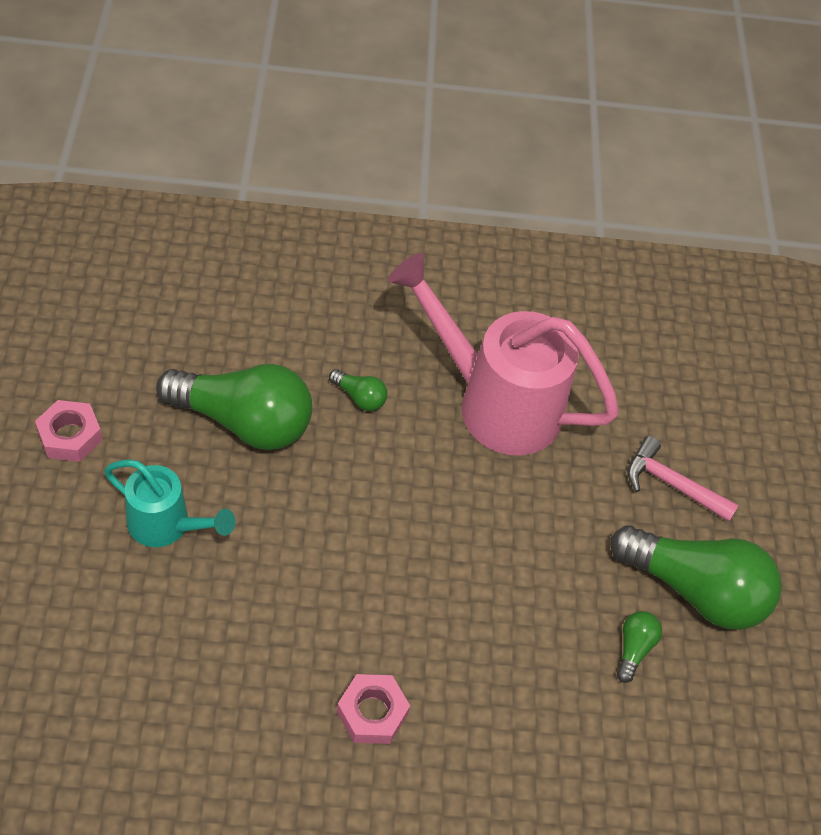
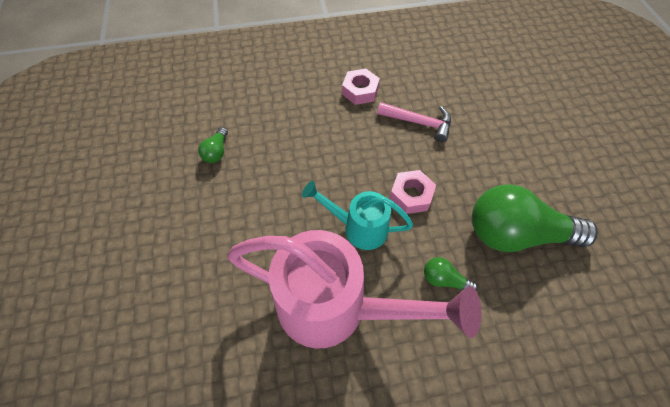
camera: 175 degrees right, 5 degrees up
(70, 436) = (616, 191): pink nut -> pink nut (411, 195)
(167, 525) = (518, 153): turquoise watering can -> turquoise watering can (359, 228)
(671, 484) = (184, 272): pink hammer -> pink hammer (419, 123)
(695, 590) = (173, 195): green light bulb -> none

